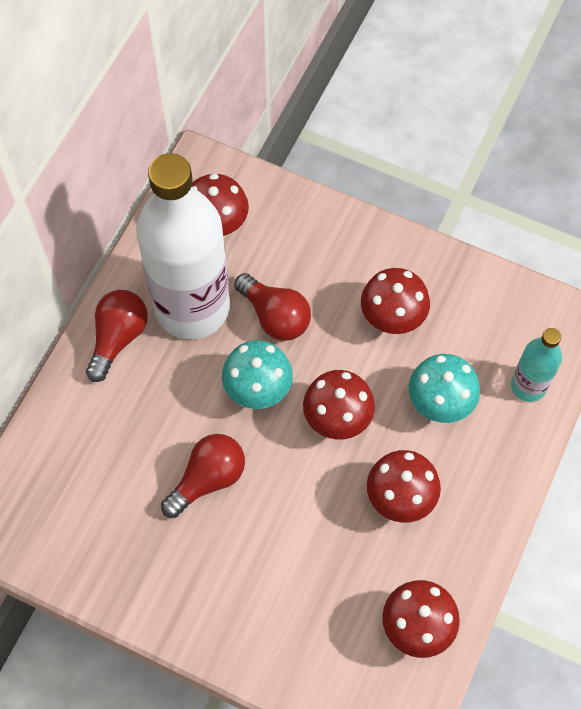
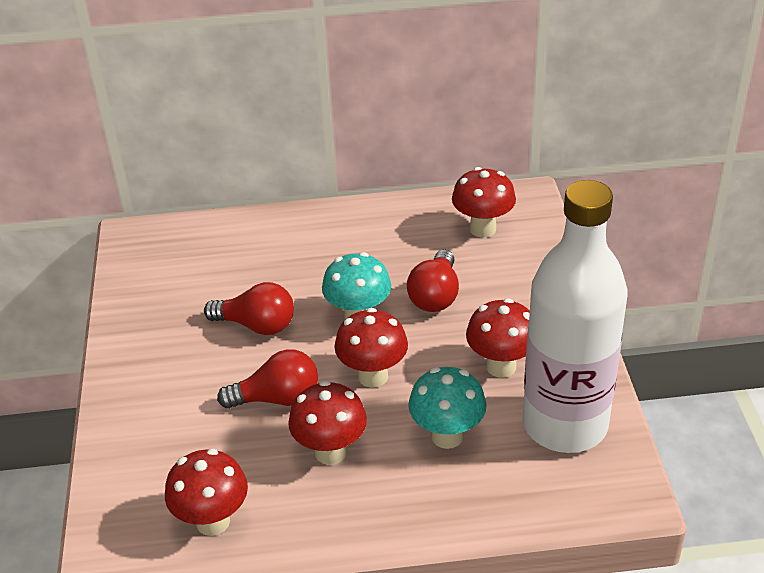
camera: 60 degrees right, 25 degrees down
(118, 338) = (337, 224): red light bulb -> red light bulb (277, 398)
(192, 307) = (399, 248): white bottle -> white bottle (565, 425)
(528, 386) = (525, 492): turquoise bottle -> none

